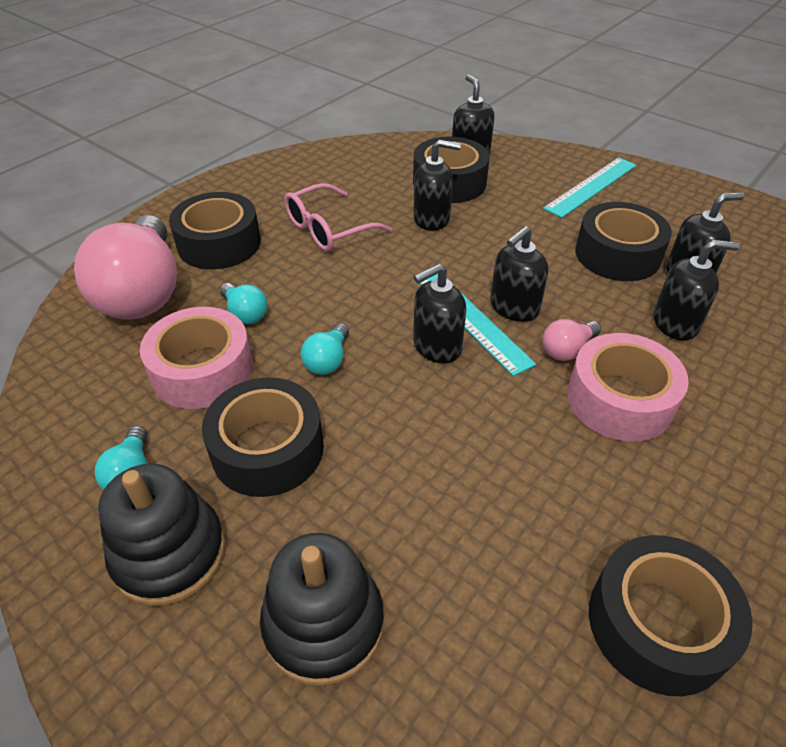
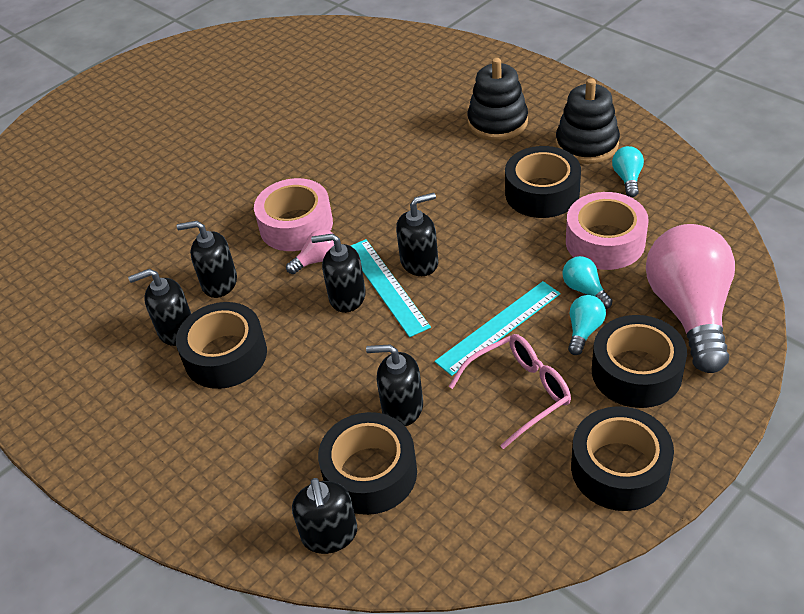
camera: 170 degrees left, 0 degrees up
(328, 360) = (507, 250): turquoise light bulb -> turquoise light bulb (584, 331)
(513, 307) = (347, 297): black soap dispenser -> black soap dispenser turned 135 degrees counterclockwise
(591, 186) = (198, 462): turquoise ruler -> turquoise ruler (499, 327)
(657, 624) = (333, 127): black tape -> black tape (619, 468)

